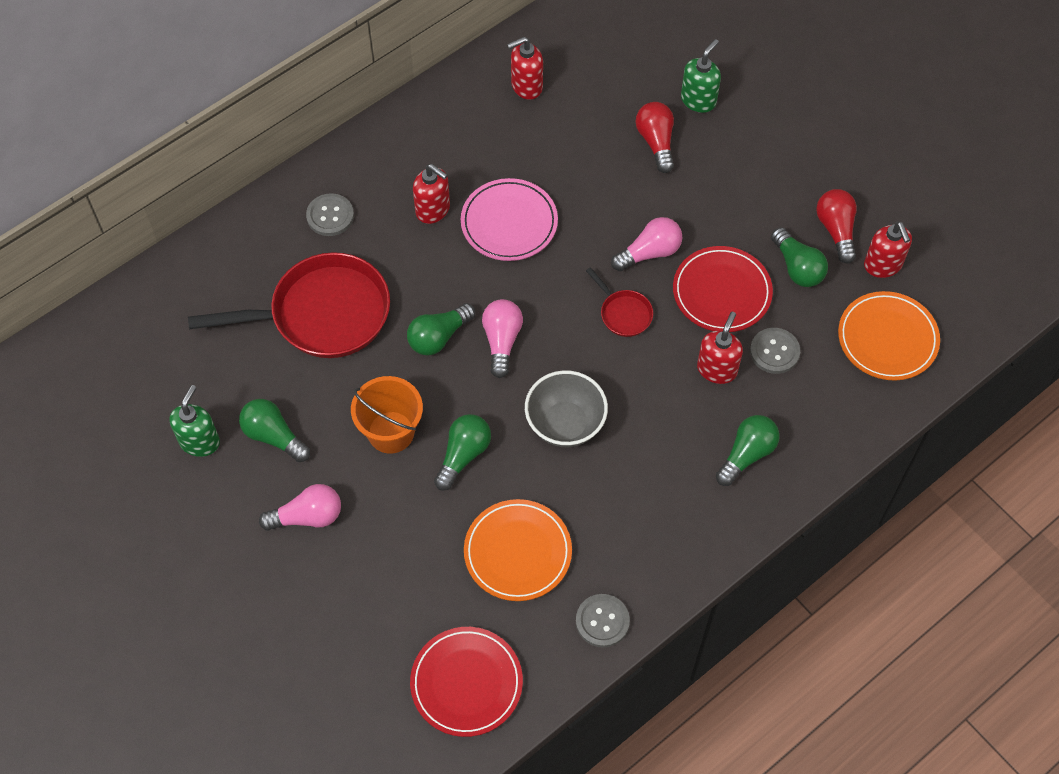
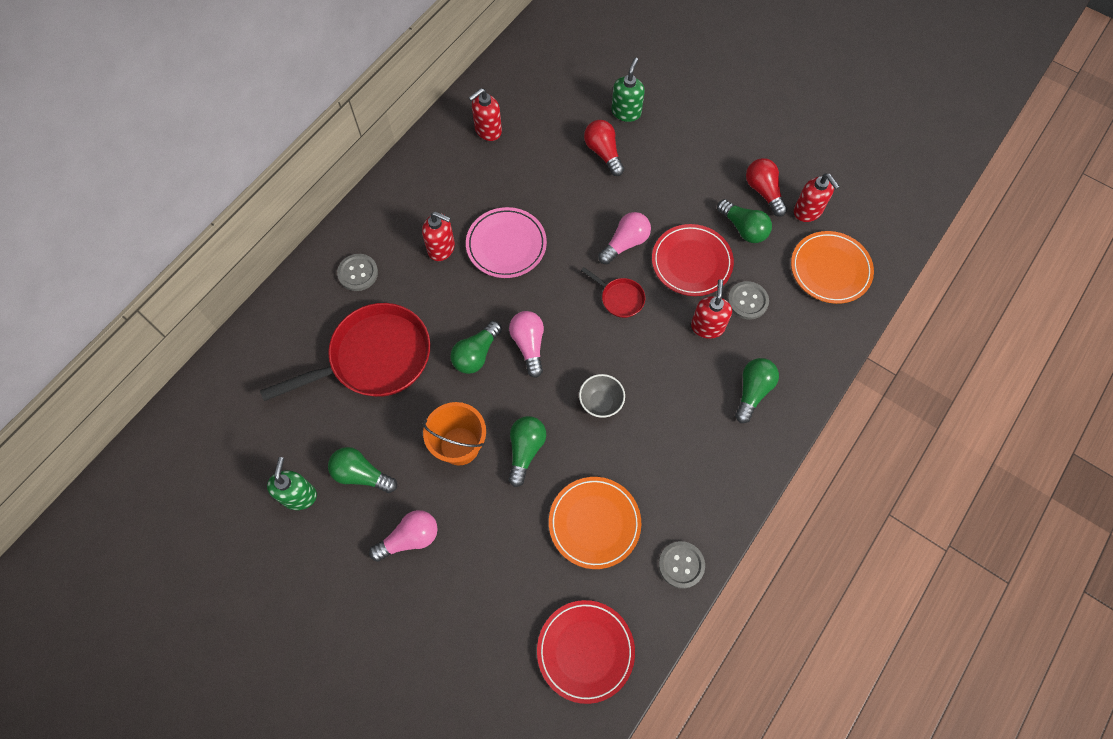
camera: 15 degrees left, 5 degrees up
(565, 424) = (601, 402): grey bowl -> grey bowl, size x0.66

